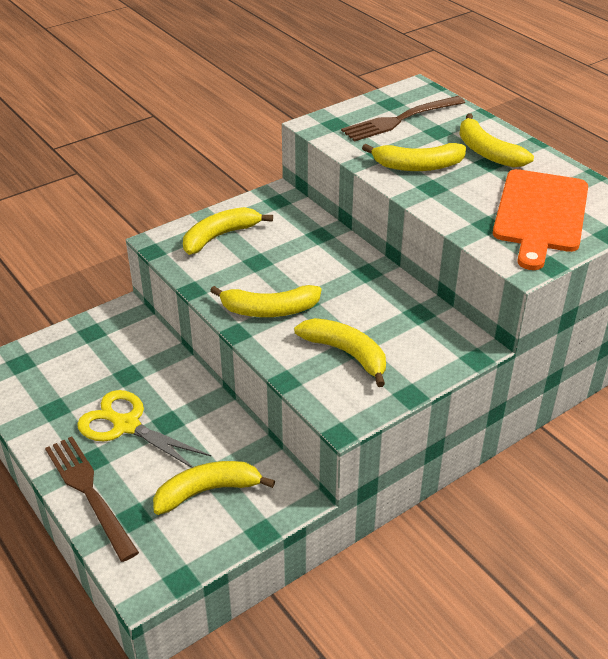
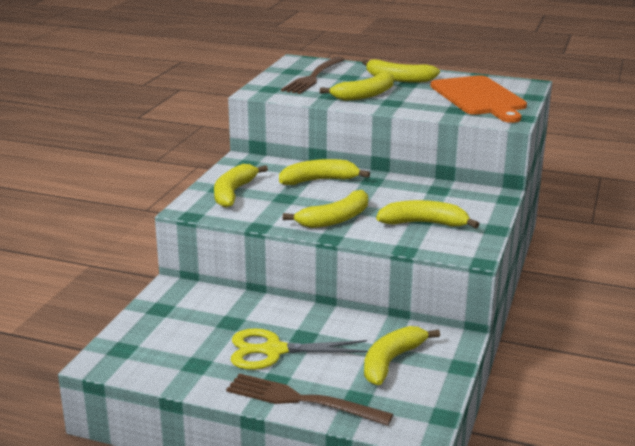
camera: 35 degrees left, 15 degrees down
(315, 251) = (319, 180): none -> yellow banana

